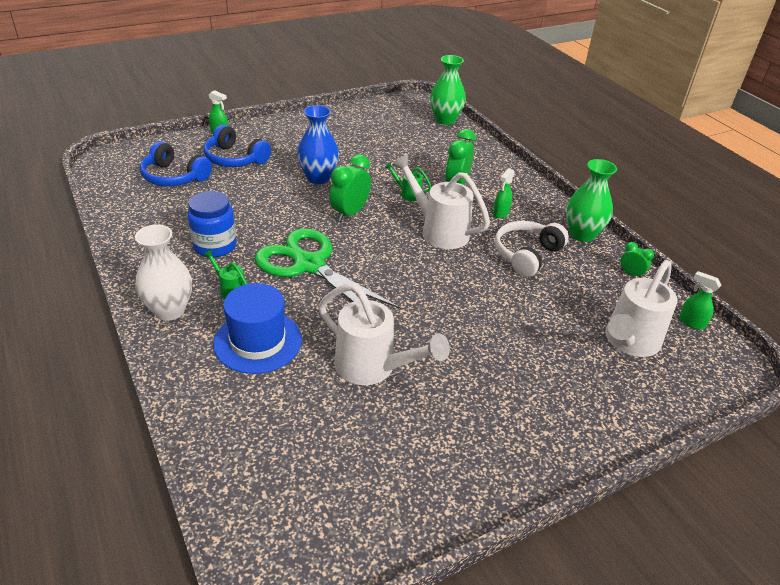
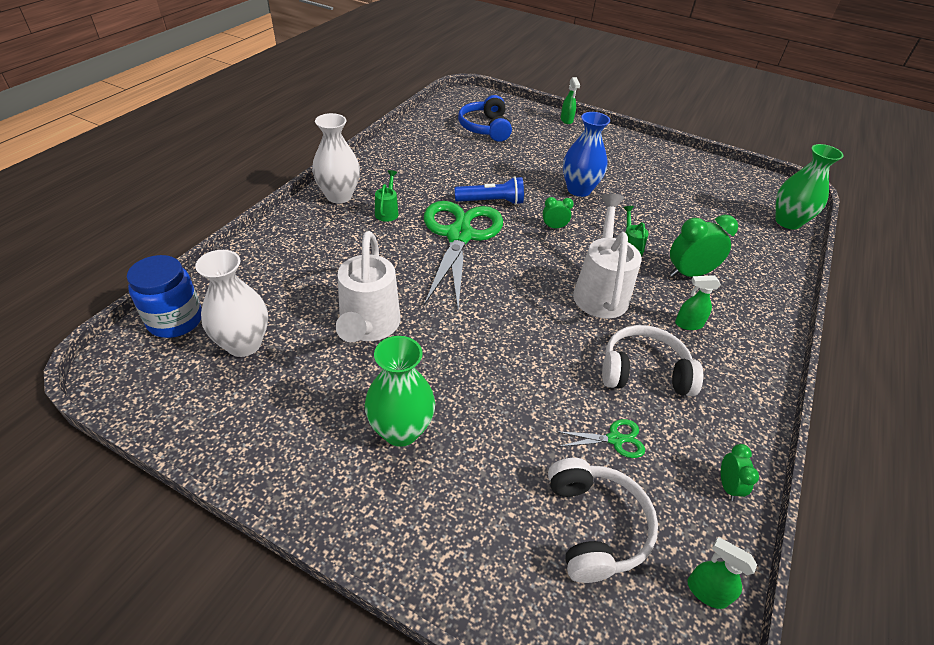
camera: 55 degrees right, 5 degrees up
(215, 246) = (429, 181): blue jar -> blue jar (175, 320)
(235, 158) = (545, 141): blue headphones -> none
(258, 341) = (343, 250): blue hat -> none
(283, 227) = (491, 202): none -> blue flashlight
(325, 459) = (244, 344): none -> white vase
(350, 213) = (554, 227): green clock -> green clock, size x0.54
(571, 298) = (614, 439): none -> green scissors
(582, 234) = (743, 408): green vase -> green vase (401, 430)
(629, 342) = (594, 526): white watering can -> white headphones
(691, 322) = (706, 591): green spray bottle -> green spray bottle turned 60 degrees counterclockwise

